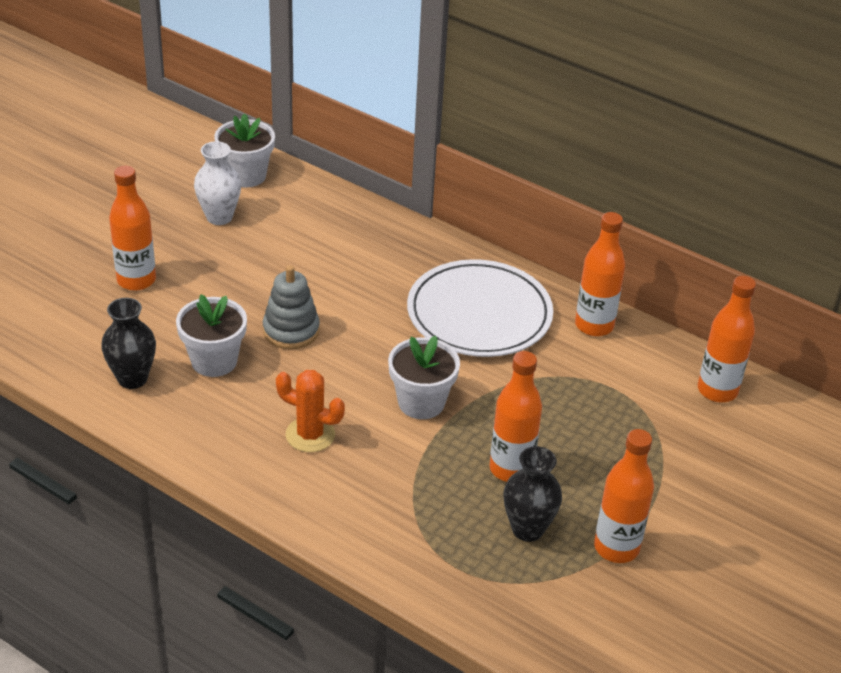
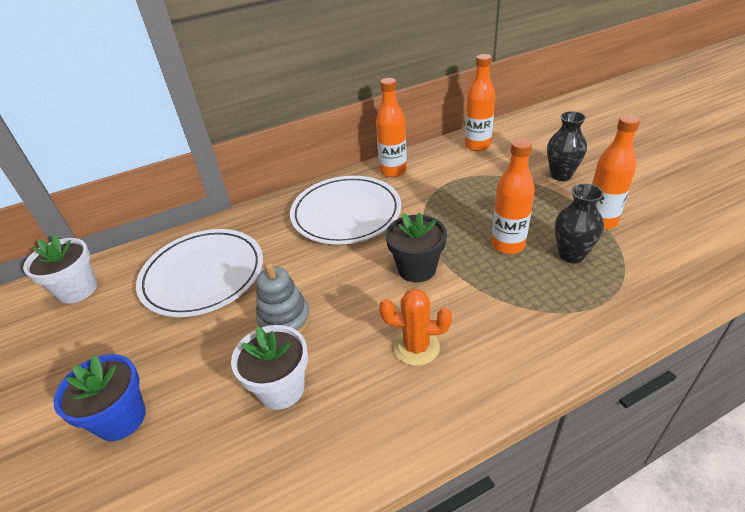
camera: 55 degrees left, 0 degrees up
(132, 378) = (255, 471): black vase -> black vase (561, 175)
(136, 280) = (121, 418): orange bottle -> blue flower pot
(219, 217) = (106, 324): white vase -> none
(310, 435) = (416, 347): orange cactus -> orange cactus turned 45 degrees clockwise
(314, 248) = (203, 275): none -> white plate
(421, 402) = (416, 269): white flower pot -> black flower pot

